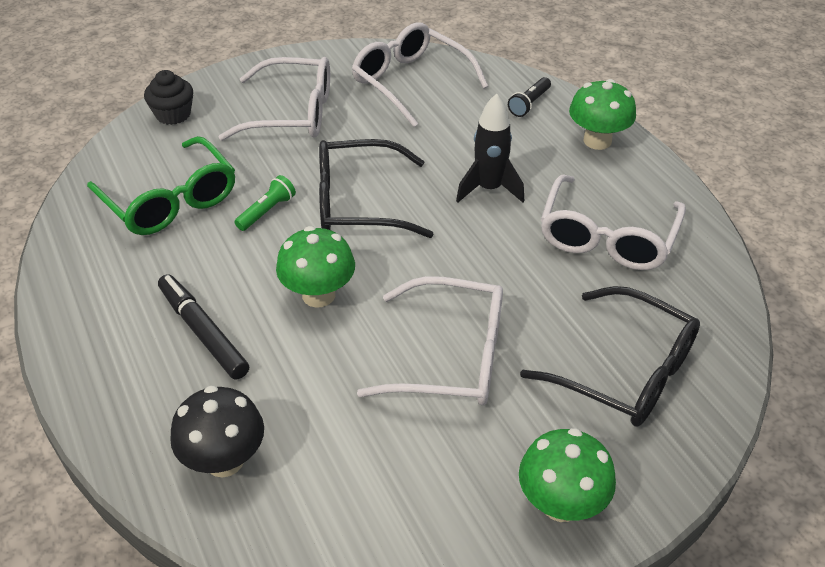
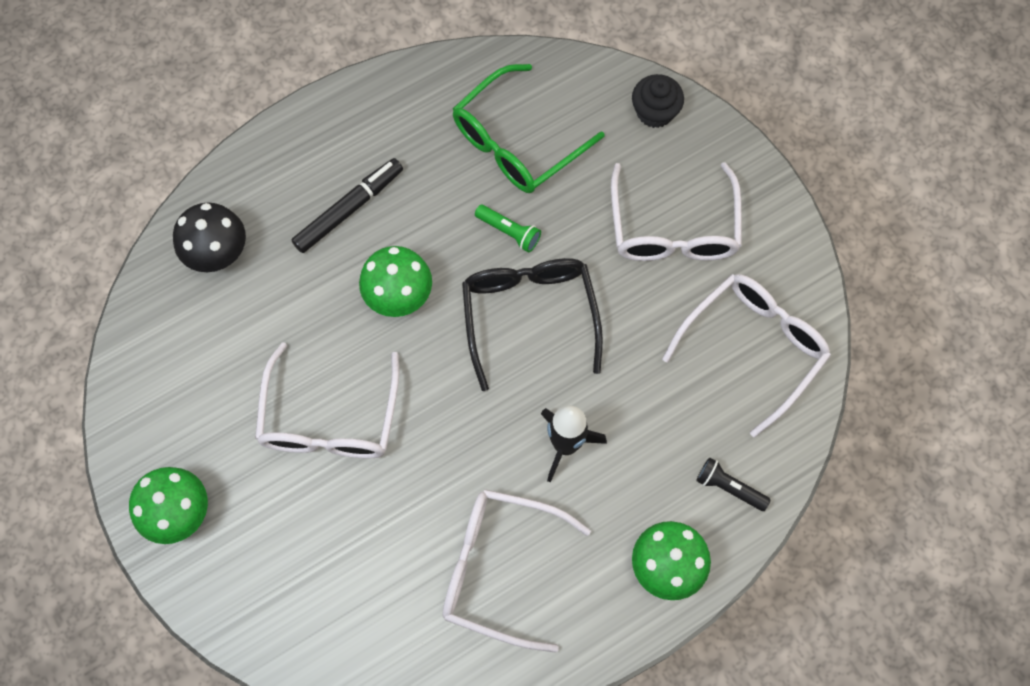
camera: 85 degrees right, 25 degrees up
(625, 371) = (318, 575): black glasses -> none

